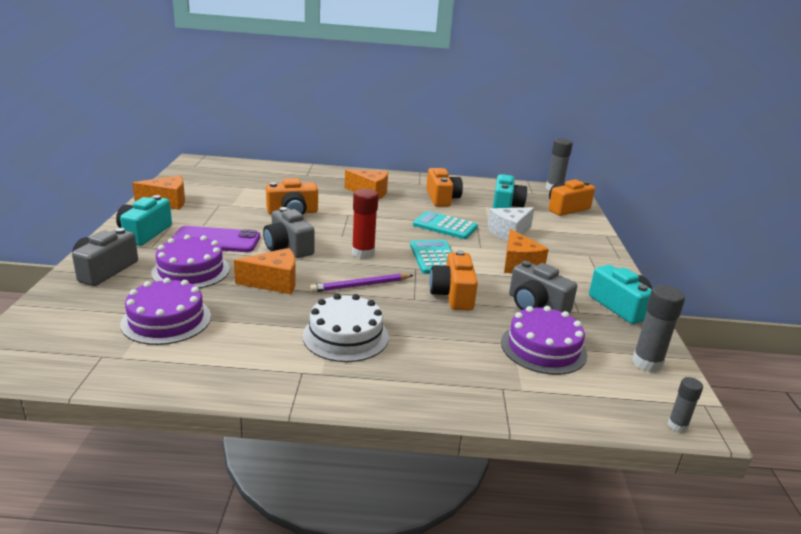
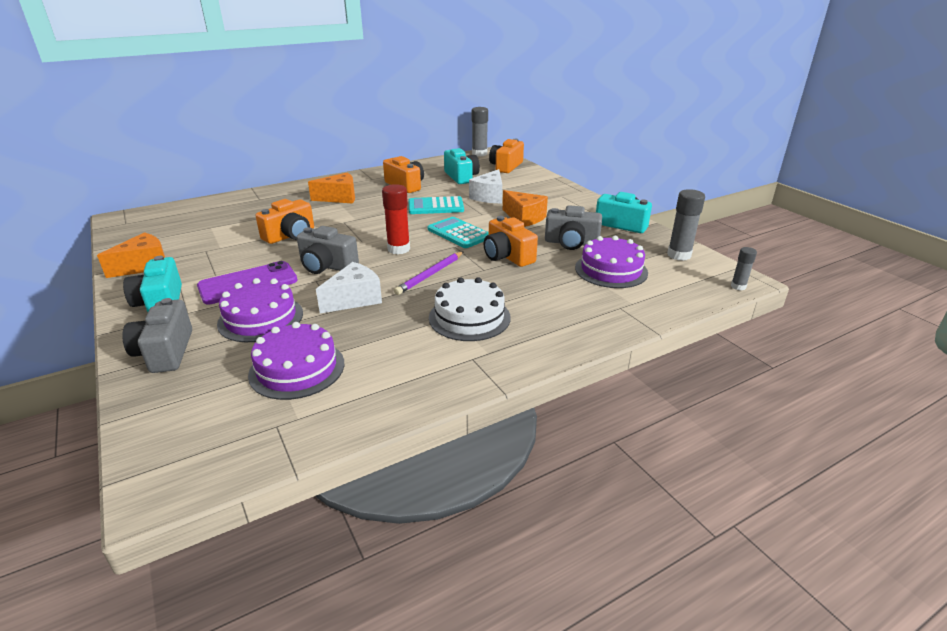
camera: 30 degrees left, 5 degrees up
(274, 282) = (354, 299): orange cheese -> white cheese

